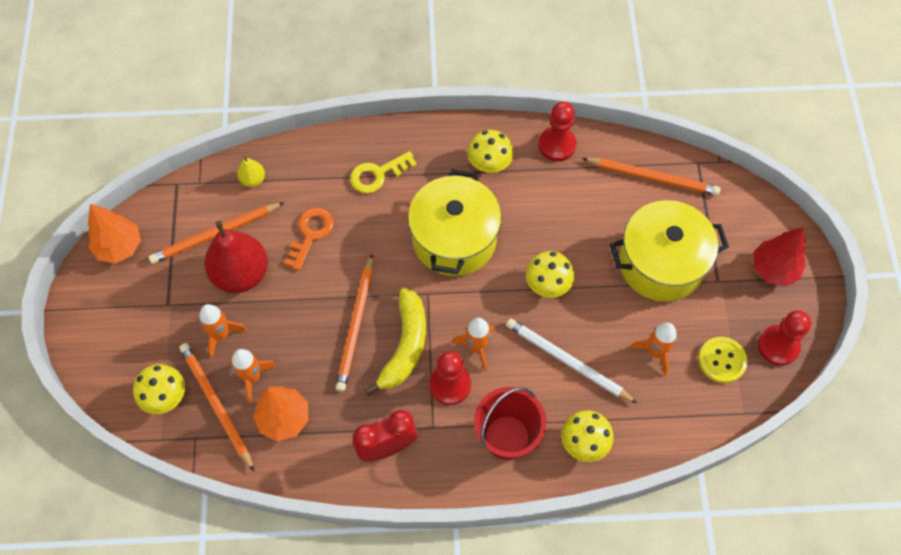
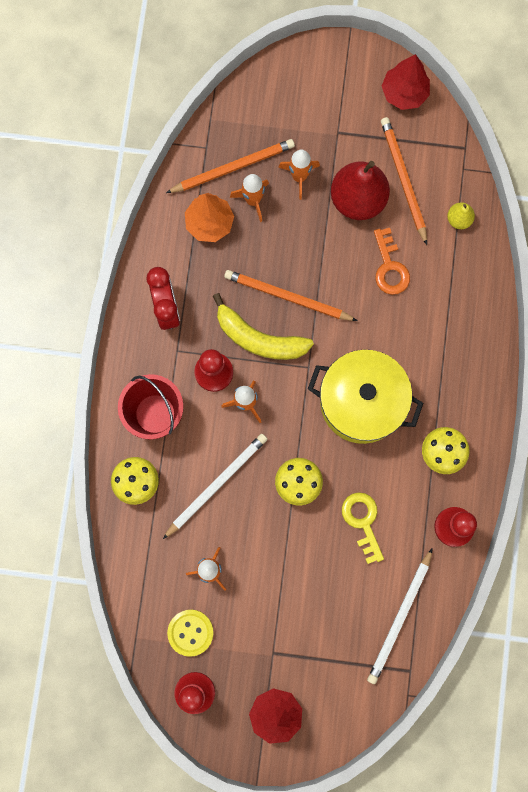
camera: 100 degrees right, 15 degrees up
(119, 247) = (404, 93): orange tree -> red tree
(165, 396) = (248, 125): yellow mushroom -> none
(311, 234) = (390, 267): orange key -> orange key turned 45 degrees clockwise
(377, 174) = (446, 339): yellow key -> yellow key (362, 521)
(652, 177) = (400, 617): orange pencil -> white pencil
(661, 264) = (301, 600): yellow pot -> none

